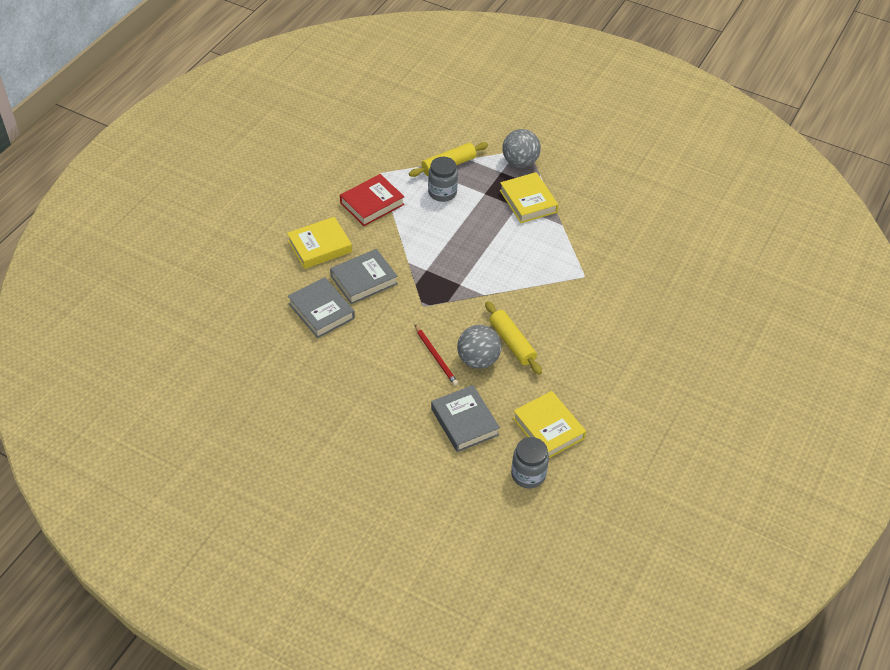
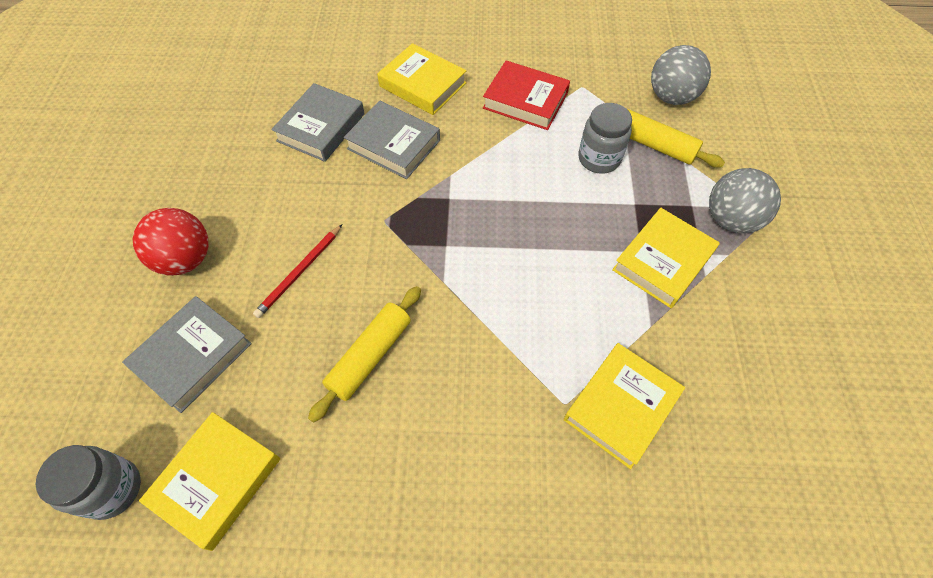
camera: 65 degrees right, 10 degrees up
(389, 410) = (186, 259): none -> red ball
(478, 360) = (316, 325): grey ball -> grey ball (671, 97)
(598, 256) = (621, 407): none -> yellow book

